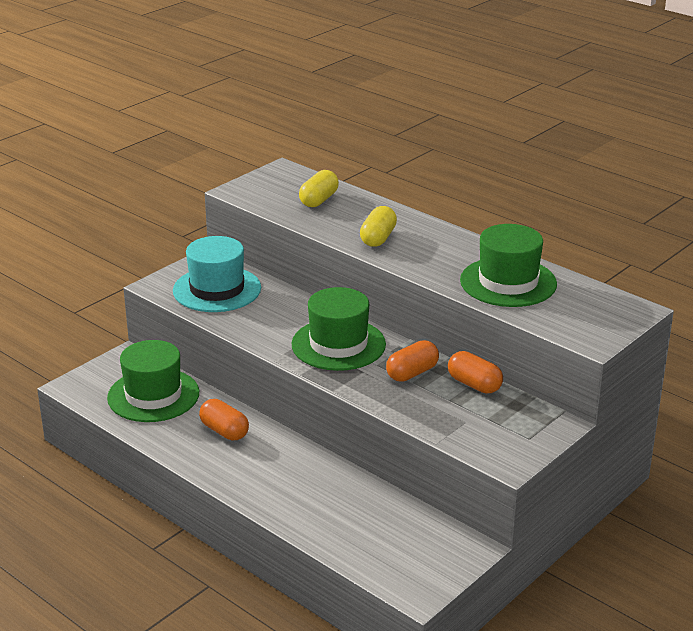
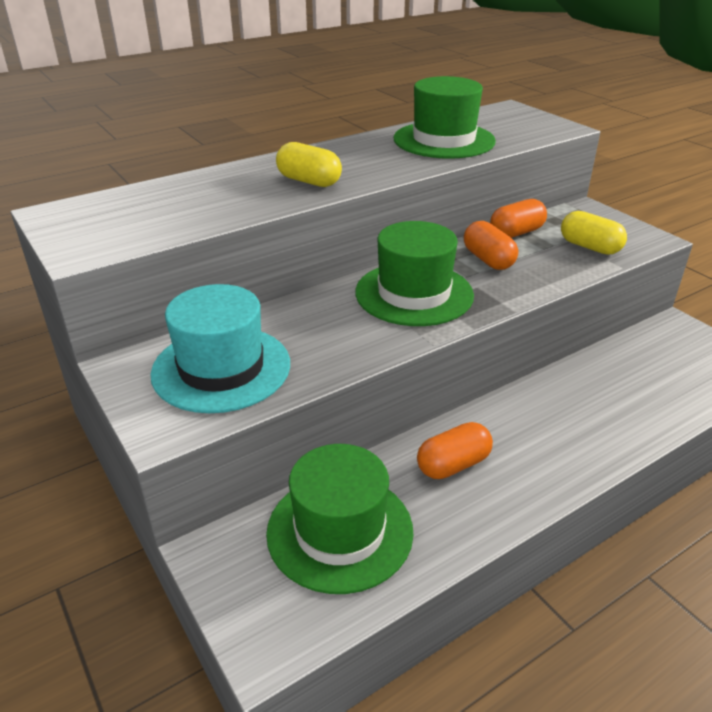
camera: 75 degrees left, 5 degrees up
(319, 200) = (175, 201): yellow capsule -> yellow capsule (589, 247)

